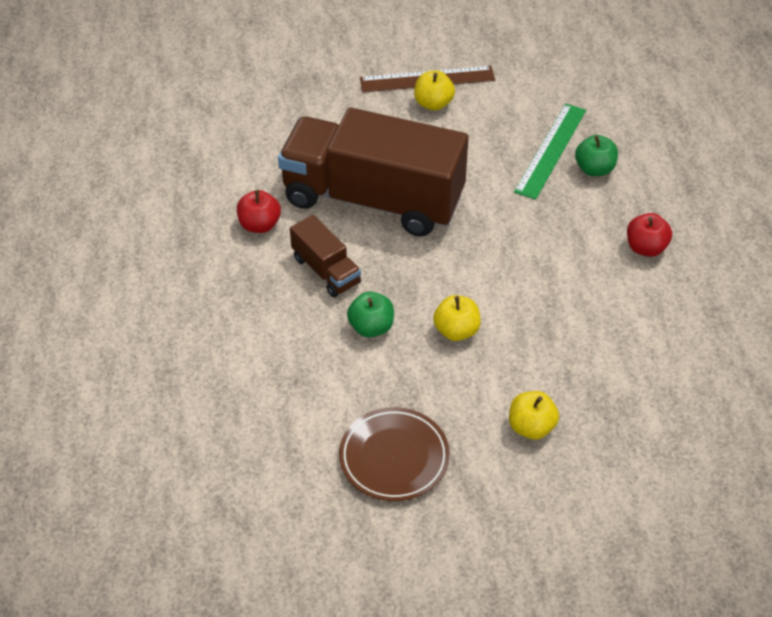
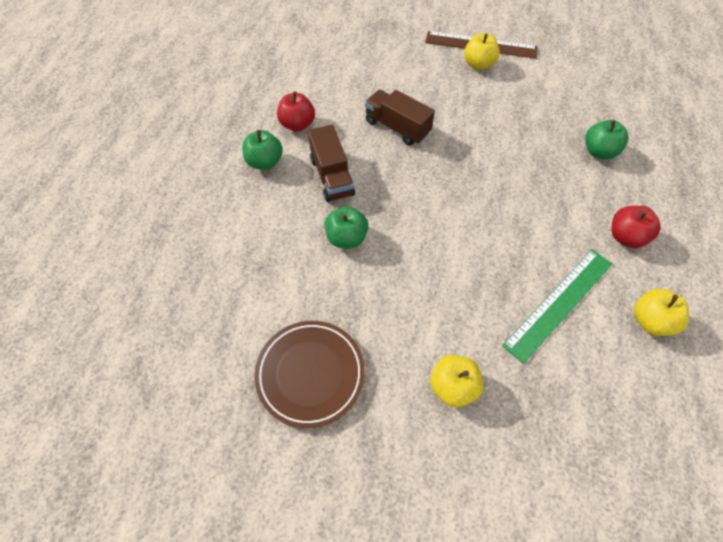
camera: 20 degrees right, 10 degrees up
(244, 275) = (265, 162): none -> green apple
(373, 199) = (397, 127): brown truck -> brown truck, size x0.44
(456, 330) = (420, 264): yellow apple -> yellow apple (650, 321)
(550, 150) = (564, 126): green ruler -> green ruler (559, 303)

